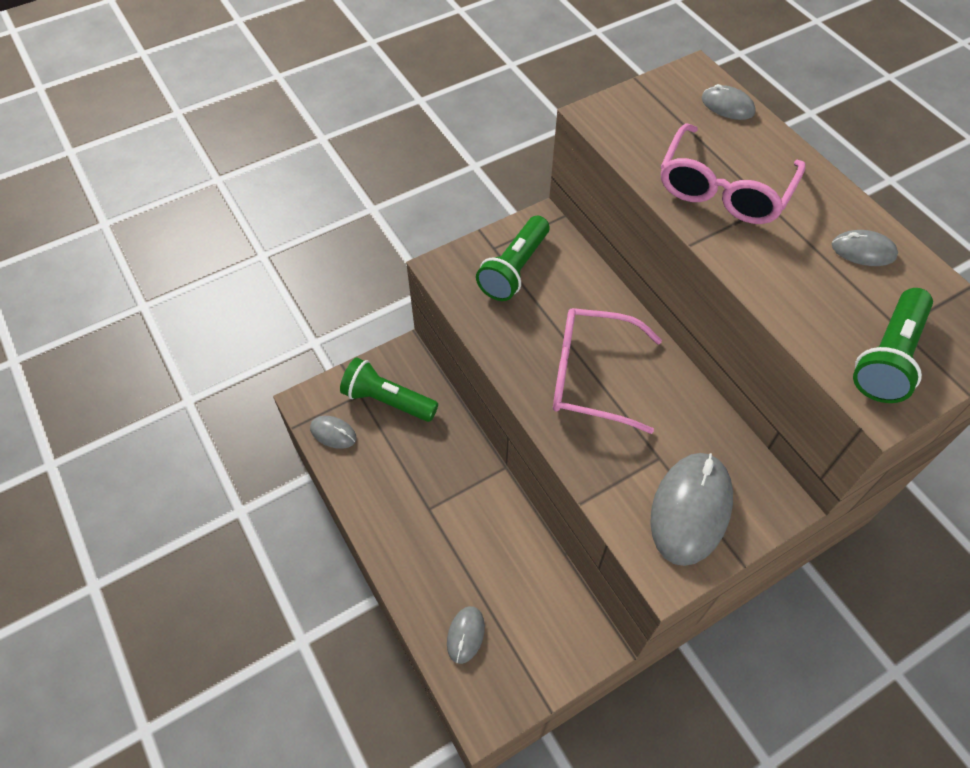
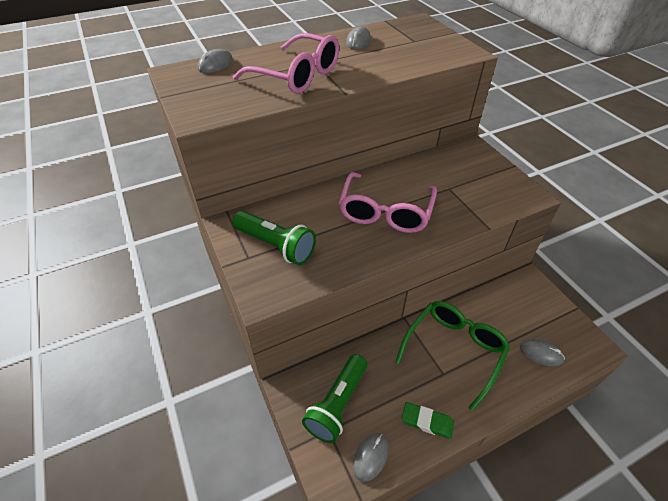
camera: 85 degrees left, 10 degrees down
(370, 487) = (427, 421): none -> green eraser
(462, 524) = (454, 350): none -> green glasses
(690, 509) = (484, 180): grey mouse -> none
(888, 357) = (436, 46): green flashlight -> none

